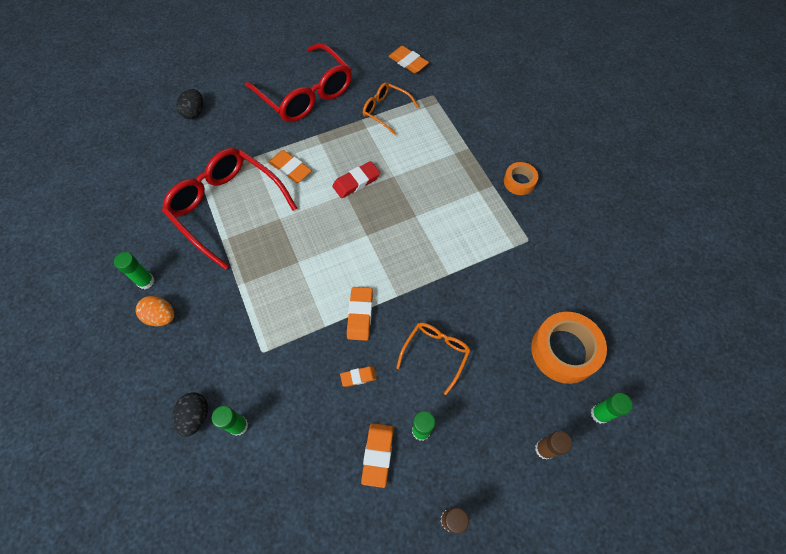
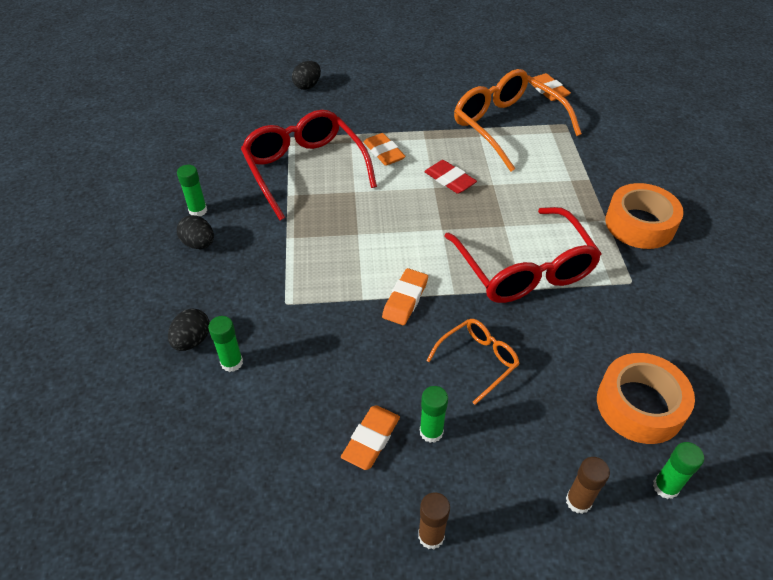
camera: 20 degrees right, 15 degrees down
(161, 316) = (199, 244): orange egg -> black egg
(306, 94) = (426, 95): red glasses -> red glasses (524, 269)
(356, 182) = (449, 180): red eraser -> red eraser turned 60 degrees clockwise
(358, 377) = (380, 357): orange eraser -> none
(385, 111) = (506, 126): orange glasses -> orange glasses, size x1.93
(519, 182) = (640, 224): orange tape -> orange tape, size x1.77

